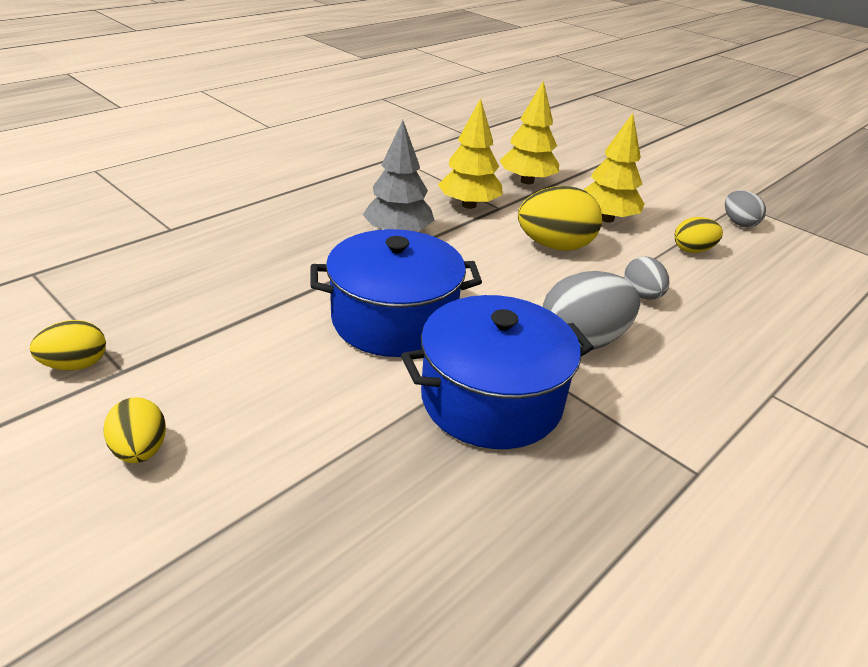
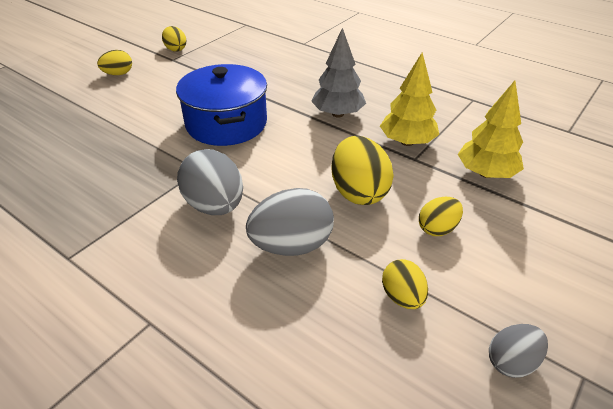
camera: 85 degrees right, 5 degrees up
(491, 399) = (148, 165): blue pot -> none
(606, 219) = (437, 229): yellow tree -> yellow egg
(642, 295) = (291, 245): grey egg -> grey egg, size x1.73

